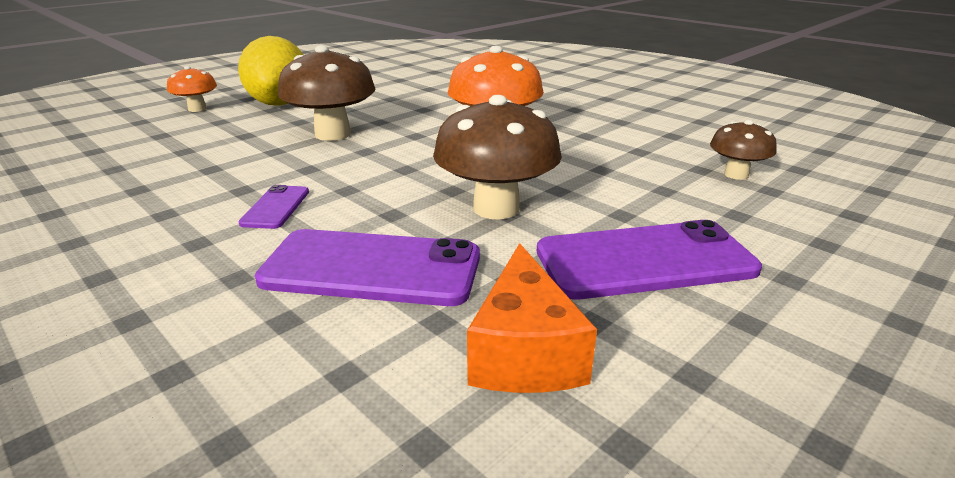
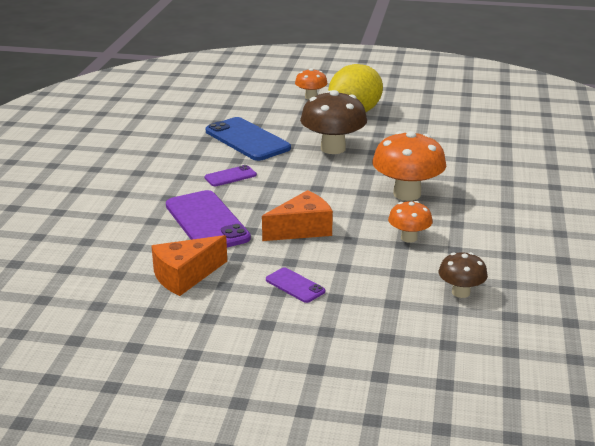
camera: 55 degrees right, 0 degrees up
(206, 167) = (247, 140): none -> blue phone
(496, 208) = (302, 229): brown mushroom -> orange cheese
(591, 162) = (409, 238): none -> orange mushroom
(644, 261) = (295, 285): purple phone -> purple phone, size x0.49

